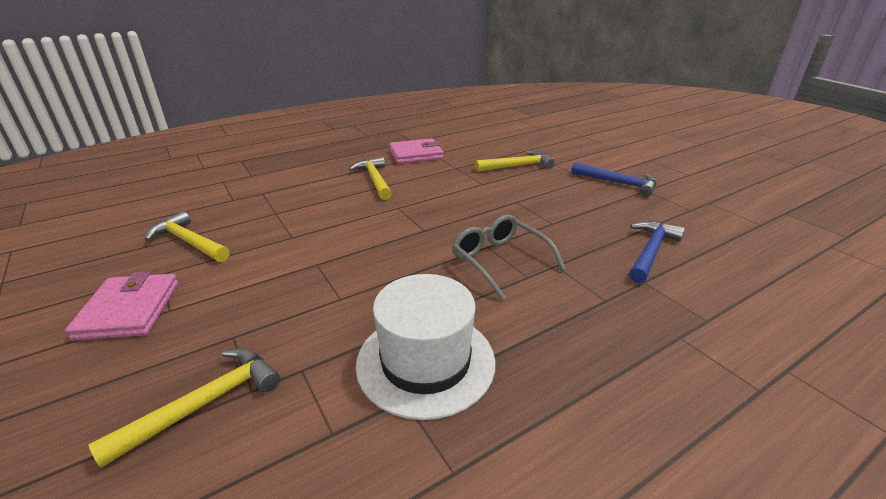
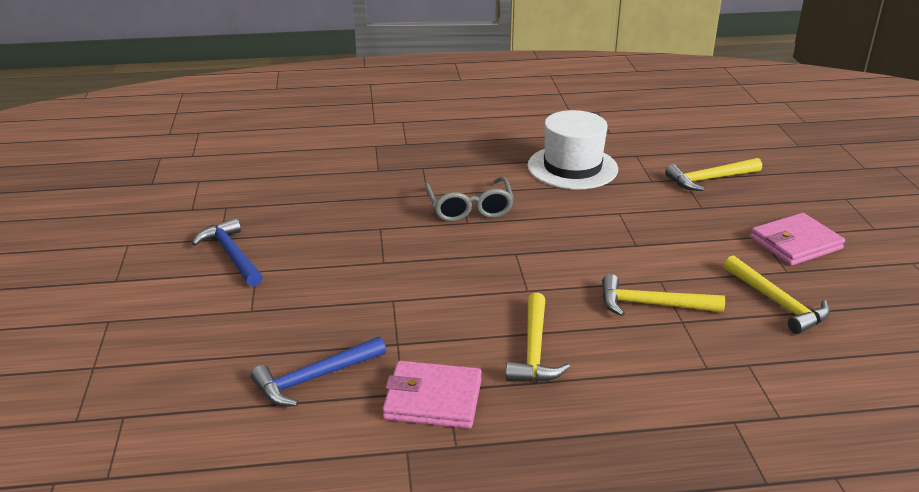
camera: 155 degrees left, 0 degrees up
(129, 310) = (795, 243): pink wallet -> pink wallet turned 45 degrees clockwise
(517, 166) = (307, 320): yellow hammer -> yellow hammer (651, 304)
(651, 251) = (335, 185): blue hammer -> blue hammer (314, 378)

